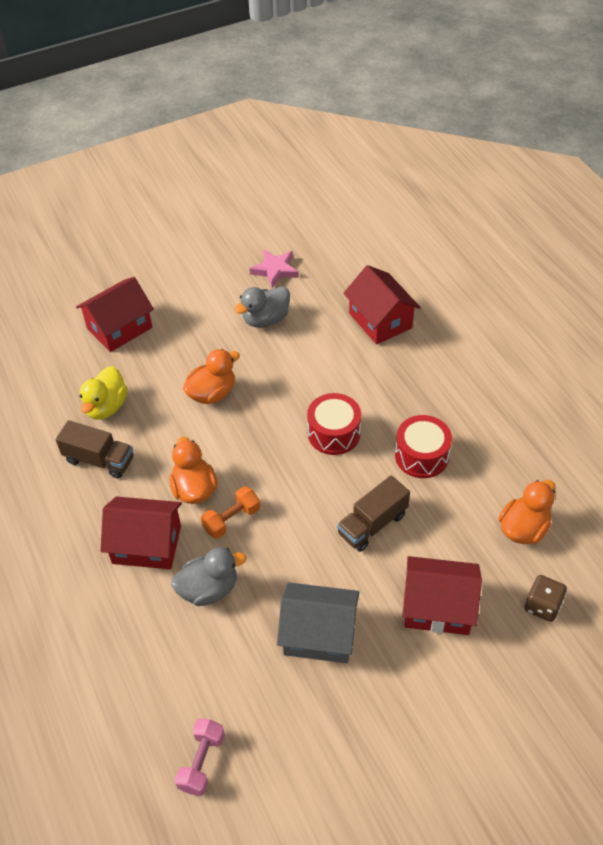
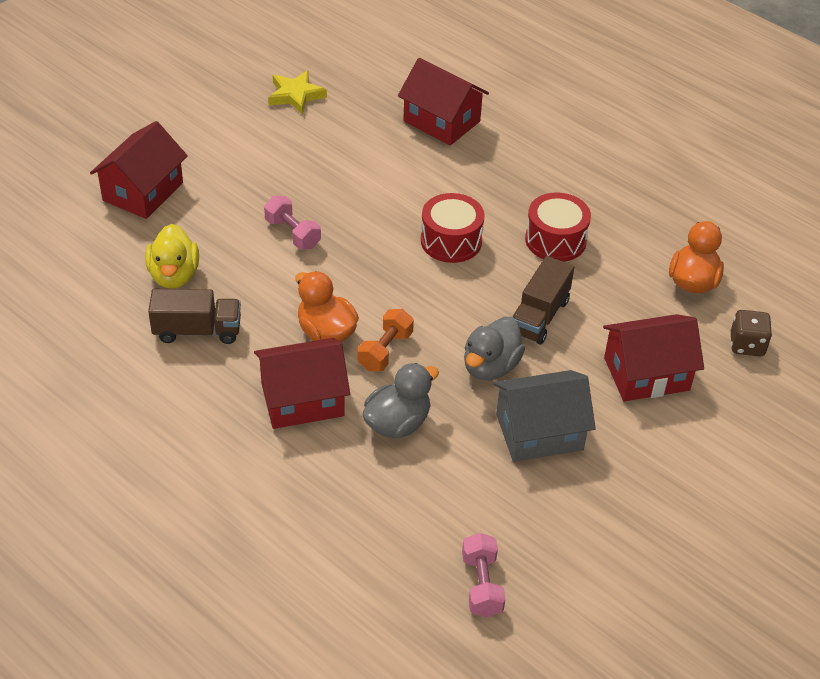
camera: 25 degrees left, 5 degrees down
(212, 393) = (293, 233): orange duck -> pink dumbbell
(265, 319) = (312, 147): grey duck -> grey duck (490, 367)
(275, 270) = (296, 95): pink star -> yellow star

